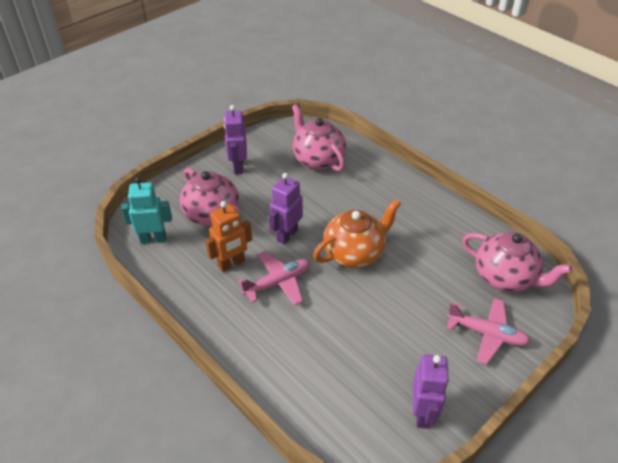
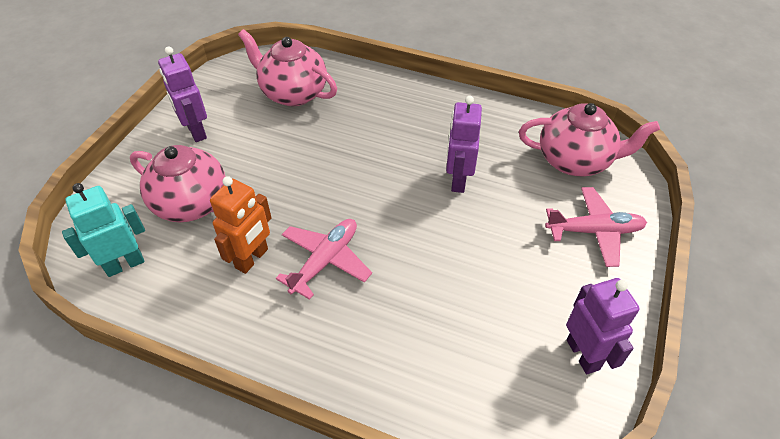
camera: 25 degrees left, 5 degrees up
(287, 235) = (304, 197): purple robot -> purple robot (458, 180)
(355, 253) = (398, 190): orange teapot -> none

